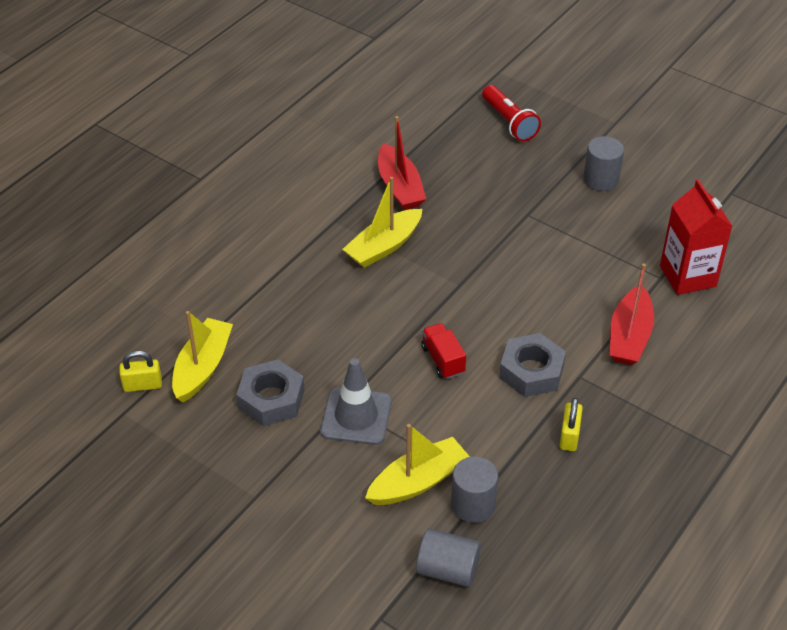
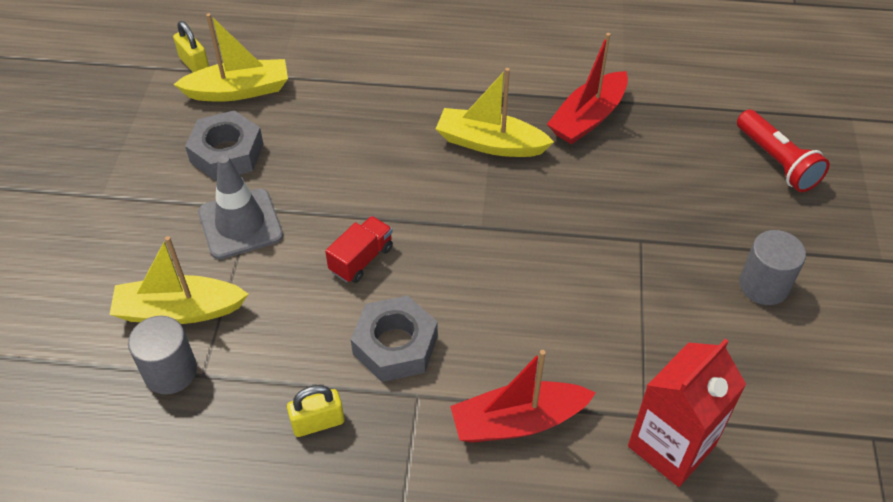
camera: 60 degrees right, 5 degrees up
(418, 481) = (179, 310): yellow boat -> yellow boat turned 150 degrees clockwise
(447, 570) = (72, 386): grey cylinder -> none
(509, 122) = (777, 162): red flashlight -> red flashlight turned 60 degrees counterclockwise

